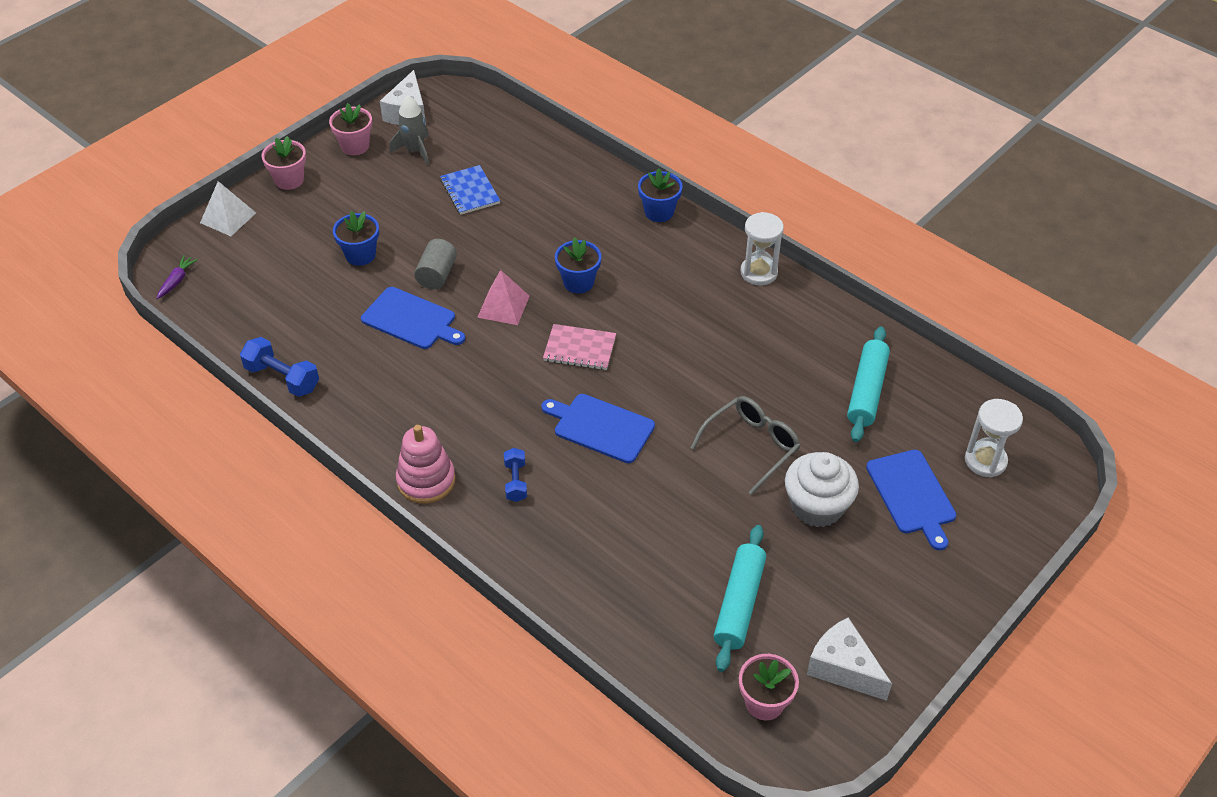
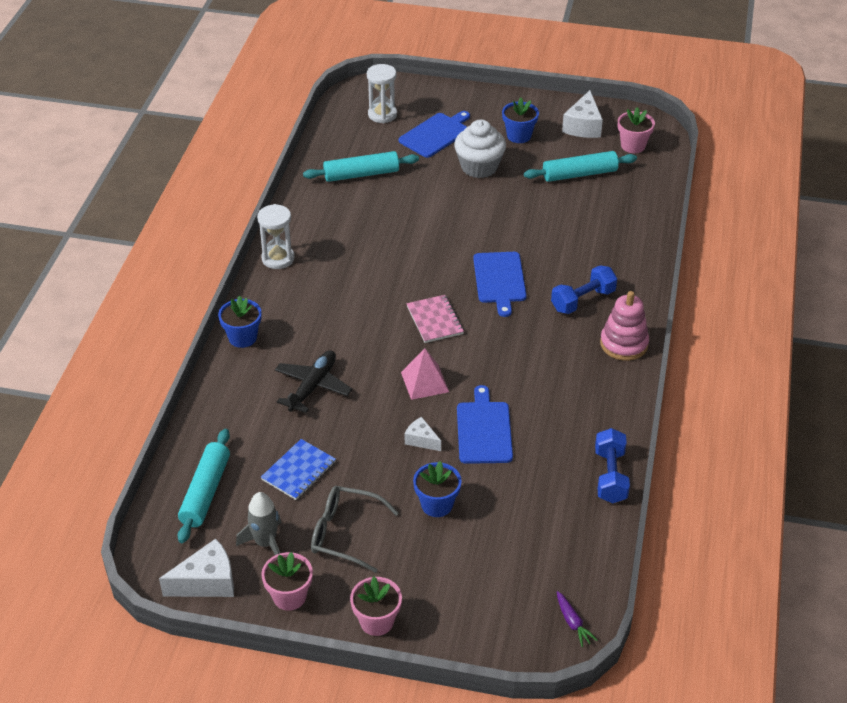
camera: 120 degrees left, 5 degrees down
(177, 280) = (573, 623): purple carrot -> purple carrot turned 105 degrees counterclockwise
(228, 217) = (464, 638): white pyramid -> none
(437, 275) = (421, 440): grey cylinder -> white cheese
(494, 136) = (205, 492): none -> turquoise rolling pin
(516, 481) = (583, 300): blue dumbbell -> blue dumbbell, size x1.57
(559, 233) = (313, 386): none -> black plane
(578, 282) = (363, 350): blue flower pot -> blue flower pot (519, 136)
(751, 446) = (455, 207): grey glasses -> grey glasses (345, 534)

